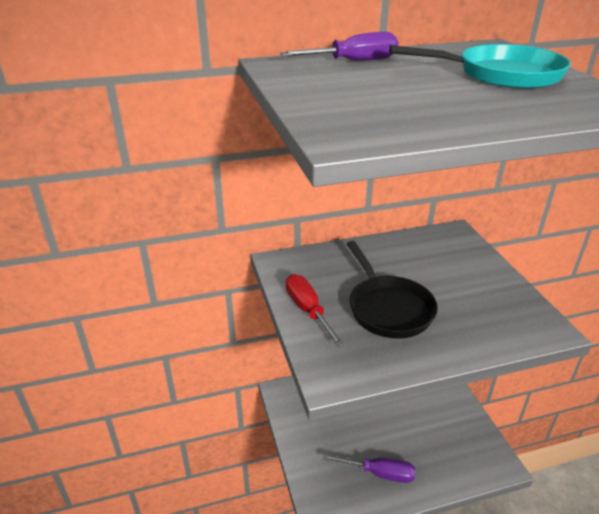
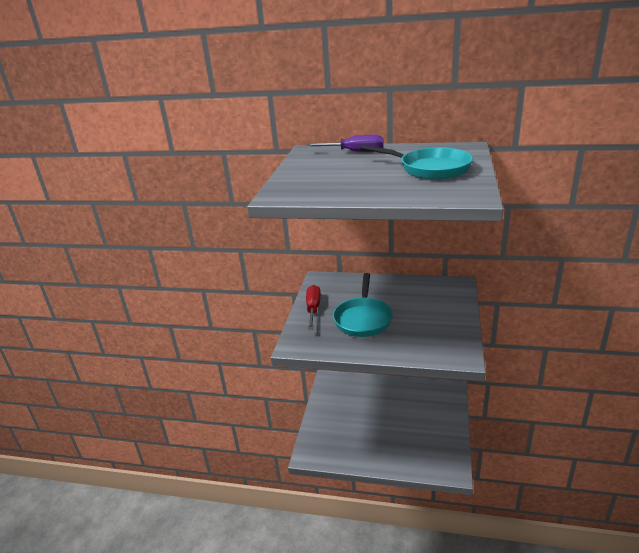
camera: 30 degrees right, 5 degrees down
(379, 473) = (360, 445): purple screwdriver -> none
(388, 308) = (363, 319): black pan -> turquoise pan

